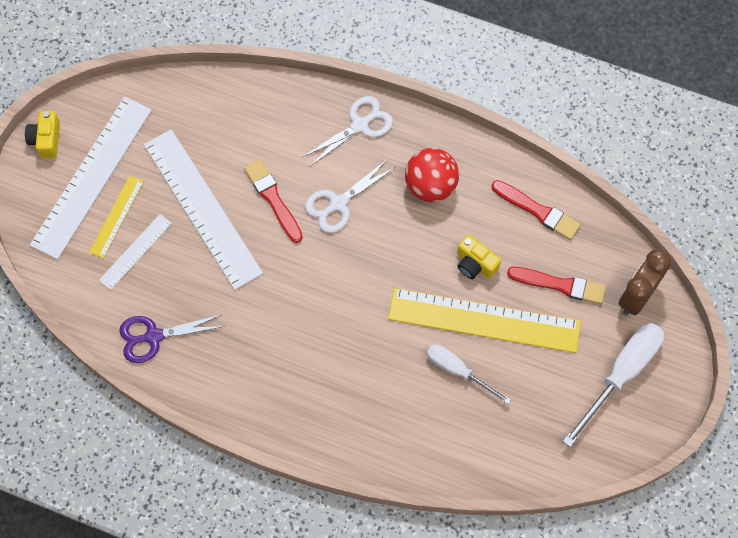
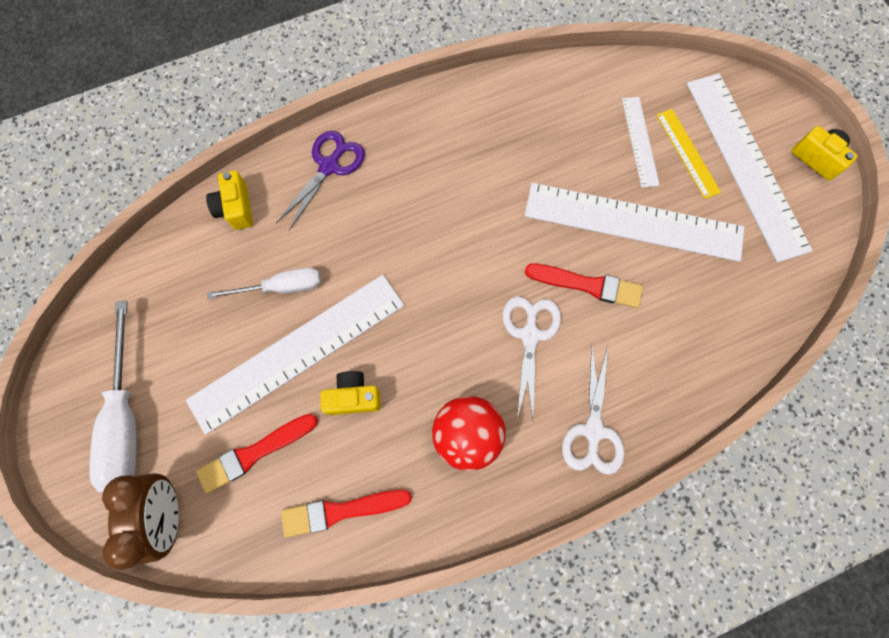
camera: 135 degrees right, 5 degrees up
(153, 336) = (550, 97): purple scissors -> purple scissors (329, 166)
(439, 455) = (236, 208): none -> yellow camera
(484, 320) = (298, 352): yellow ruler -> white ruler

